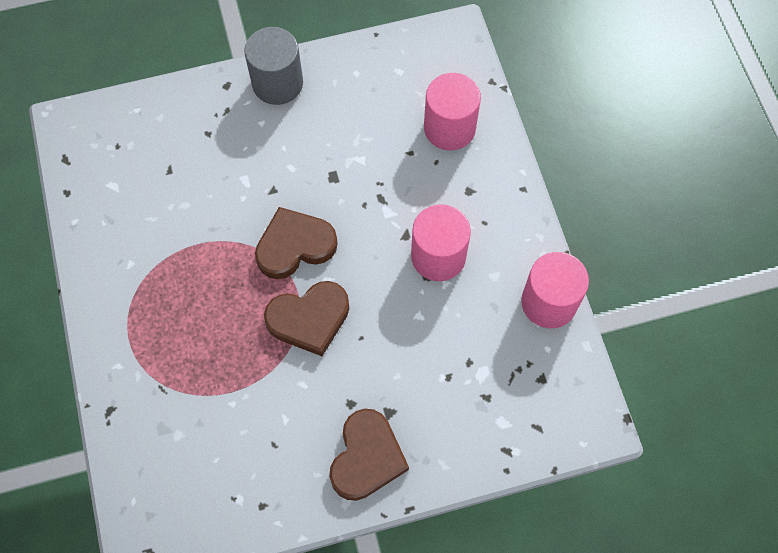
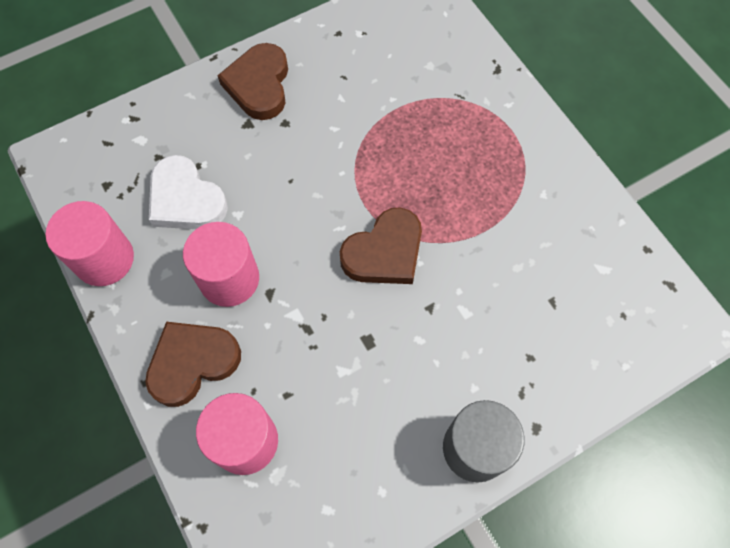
camera: 165 degrees right, 0 degrees up
(309, 319) = (346, 185): brown heart -> brown heart (192, 363)
(465, 343) = (186, 199): none -> white heart

